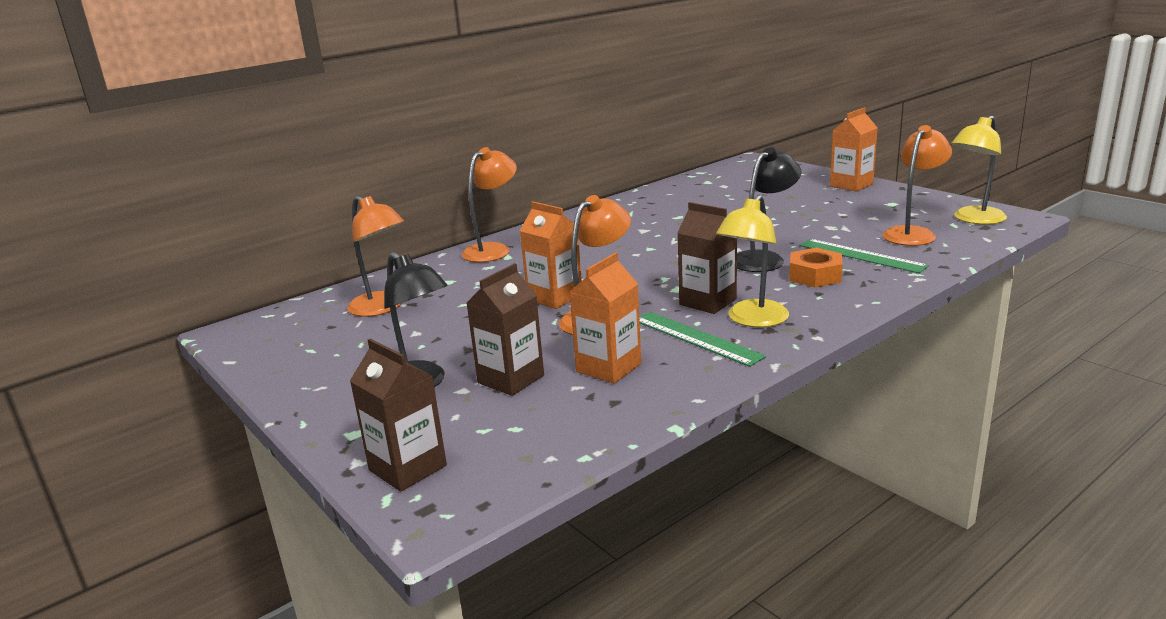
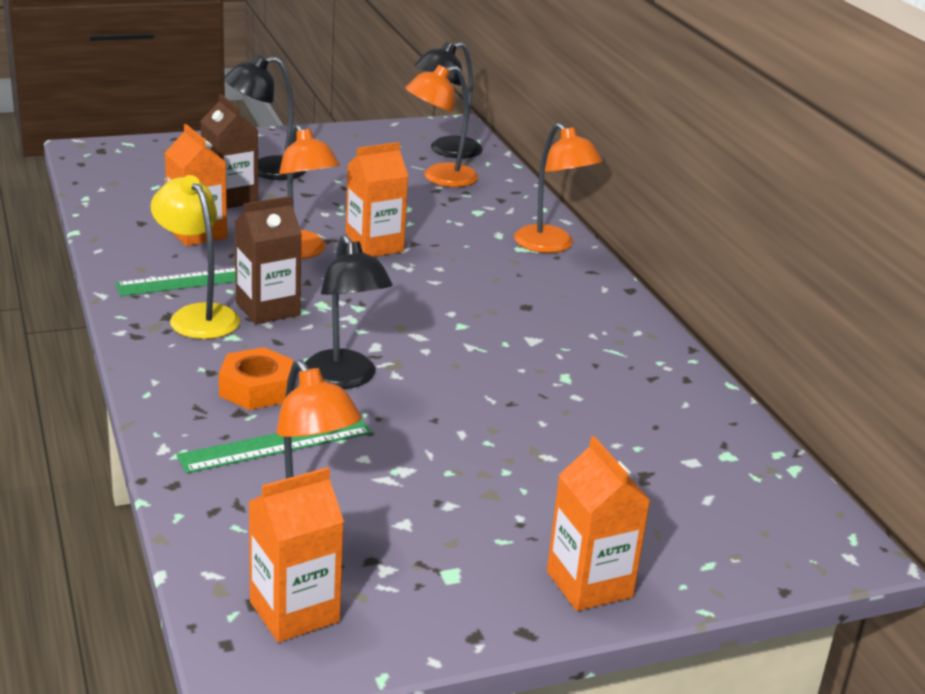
camera: 105 degrees right, 5 degrees up
(305, 321) = (446, 150): none -> black lamp
(407, 468) = (154, 152): brown carton -> none
(974, 219) = (294, 612): yellow lamp -> orange carton

